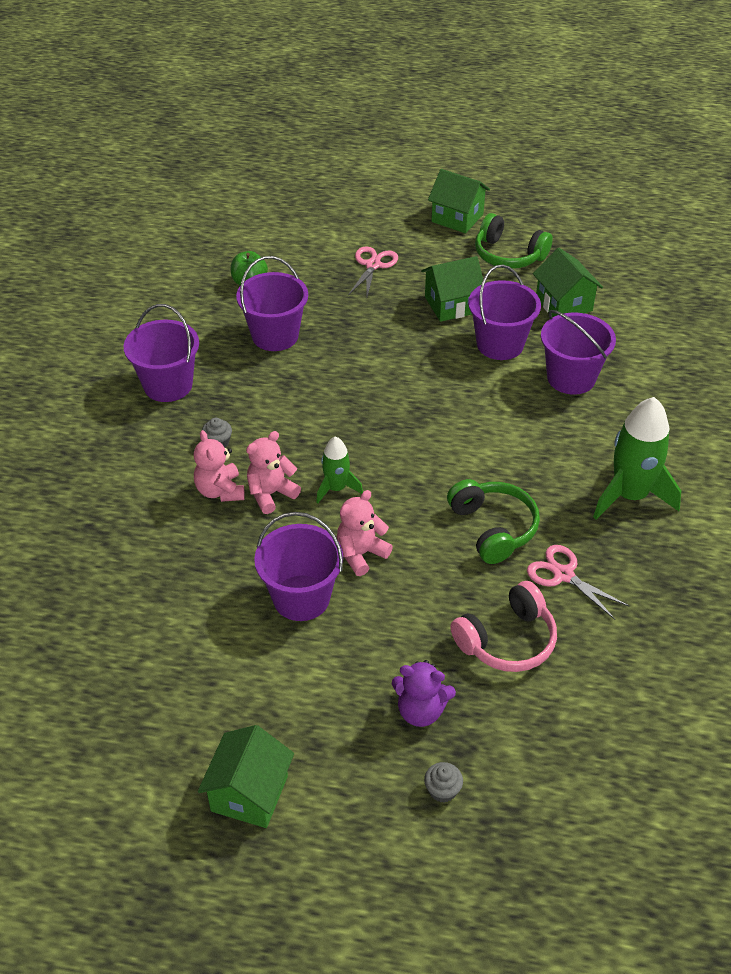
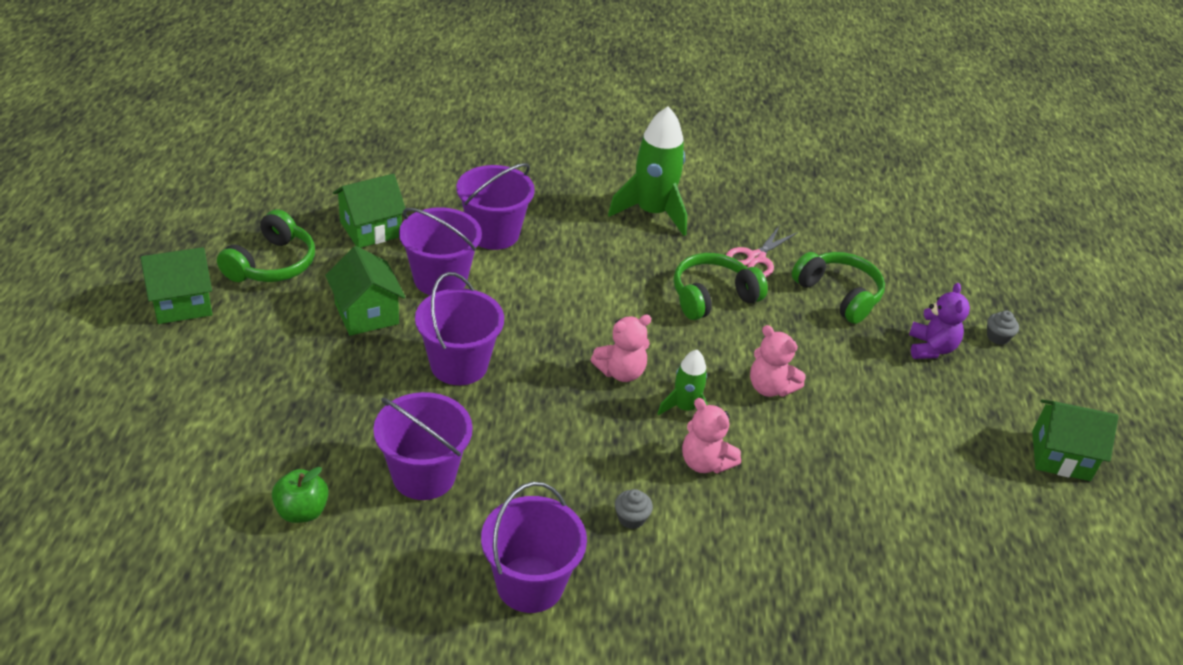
camera: 100 degrees left, 5 degrees down
(220, 491) = (710, 509): pink teddy bear -> pink teddy bear (621, 372)
(301, 598) = (839, 430): purple bucket -> purple bucket (459, 365)
(373, 265) = (277, 382): pink scissors -> none
(457, 218) = (182, 303): green house -> green house turned 45 degrees clockwise
(507, 640) = (838, 295): pink headphones -> green headphones

